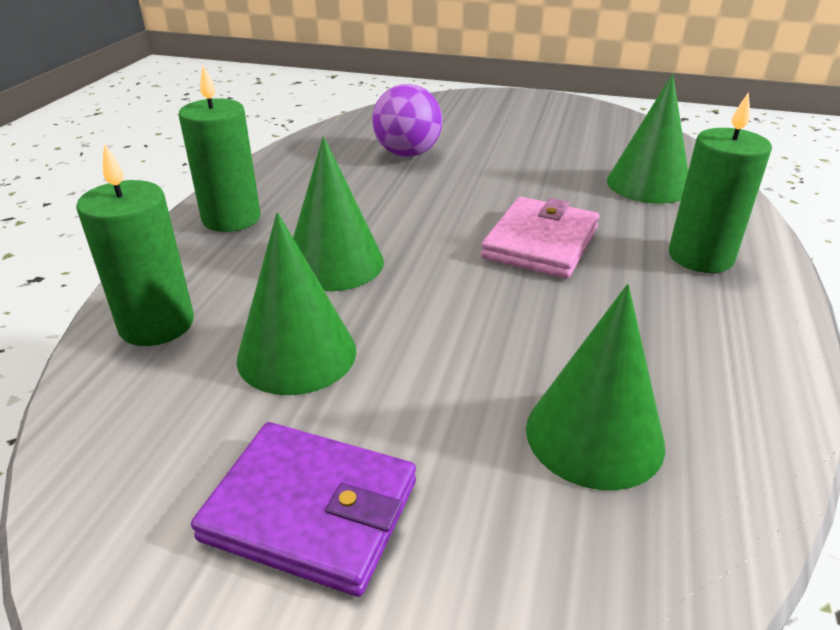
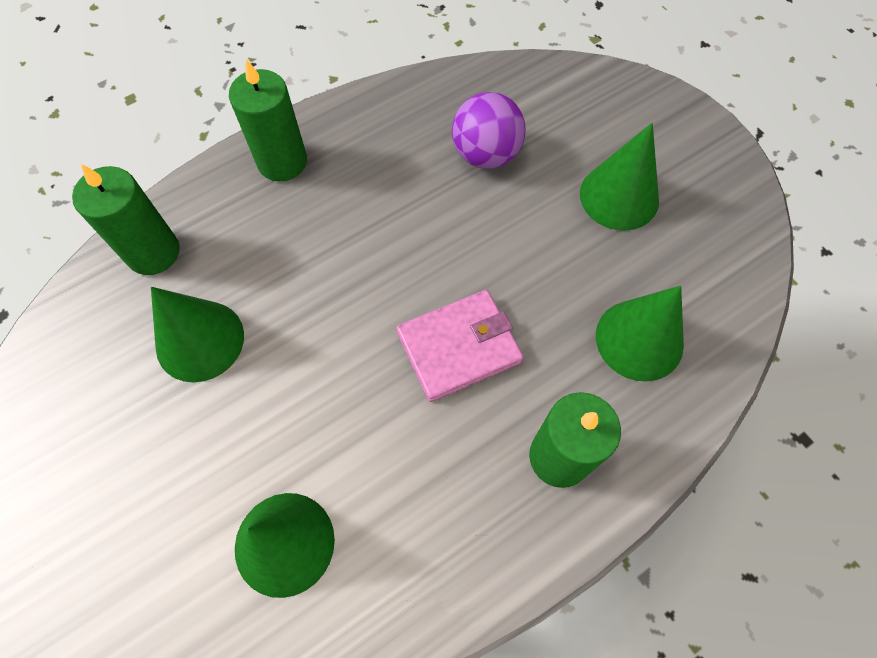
camera: 40 degrees right, 30 degrees up
(310, 510) = (105, 466): purple wallet -> none
(334, 263) = (299, 264): green cone -> green cone (619, 196)

